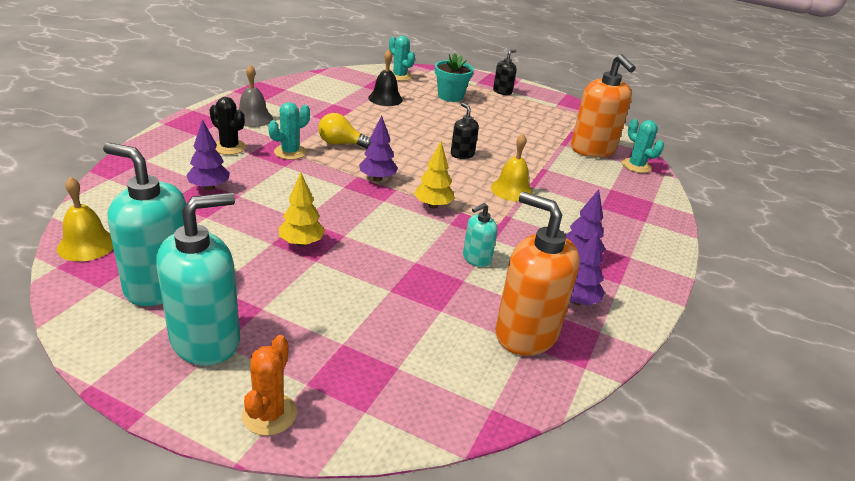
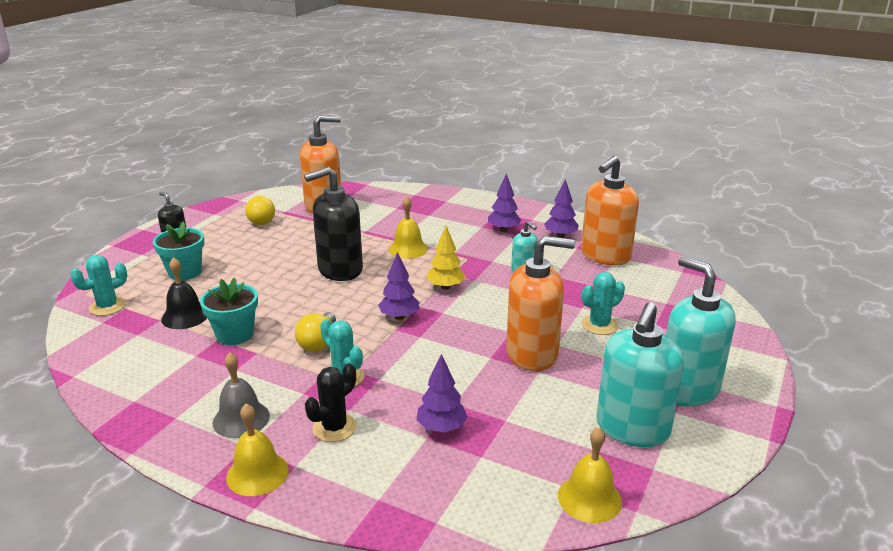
camera: 85 degrees left, 5 degrees down
(194, 123) = (257, 473): none -> yellow bell
(269, 414) = (741, 350): orange cactus -> none
(301, 243) = (532, 354): yellow tree -> orange soap dispenser
(358, 115) = (235, 334): none -> turquoise flower pot
(462, 154) = (340, 270): black soap dispenser -> black soap dispenser, size x2.01
(551, 122) = (262, 220): none -> yellow light bulb
(636, 166) = (354, 193): turquoise cactus -> turquoise cactus (599, 325)

